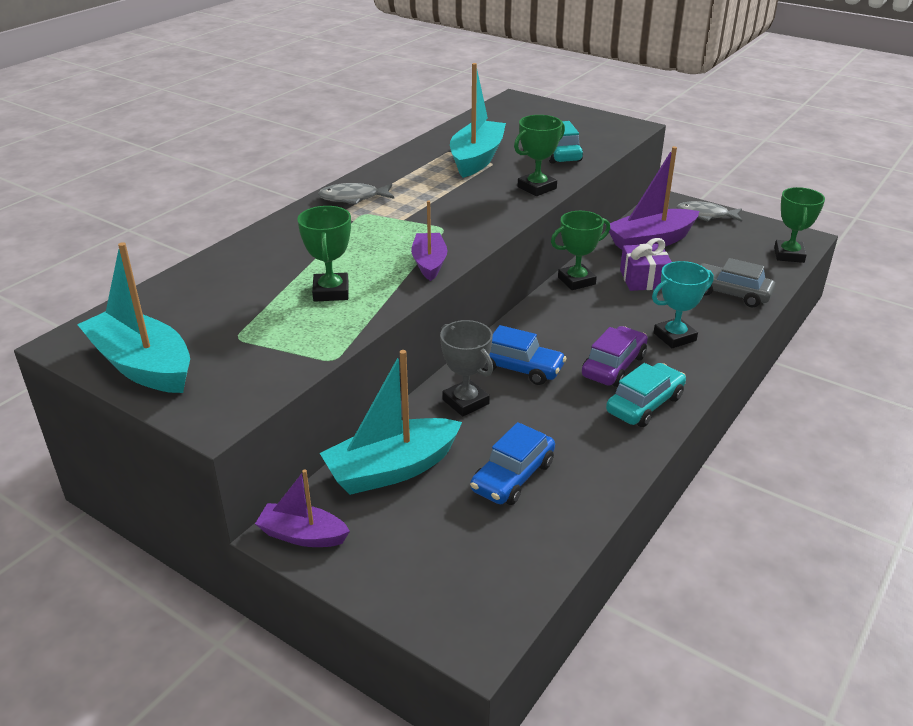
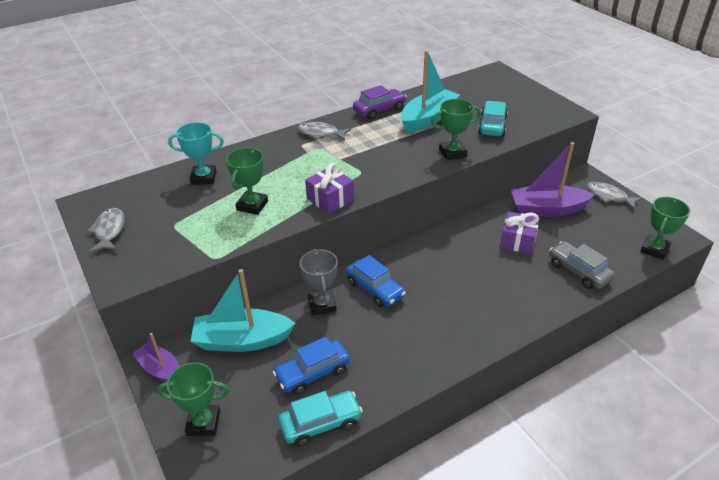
camera: 25 degrees right, 5 degrees up
(143, 366) = (109, 231): turquoise boat -> grey fish
(429, 263) = (330, 199): purple boat -> purple gift
(576, 281) = (465, 229): green trophy -> green trophy (203, 423)
(614, 366) = (443, 308): purple car -> purple car (379, 110)
(645, 404) = (443, 346): turquoise car -> turquoise car (321, 423)
(674, 337) = (506, 297): turquoise trophy -> turquoise trophy (204, 178)

